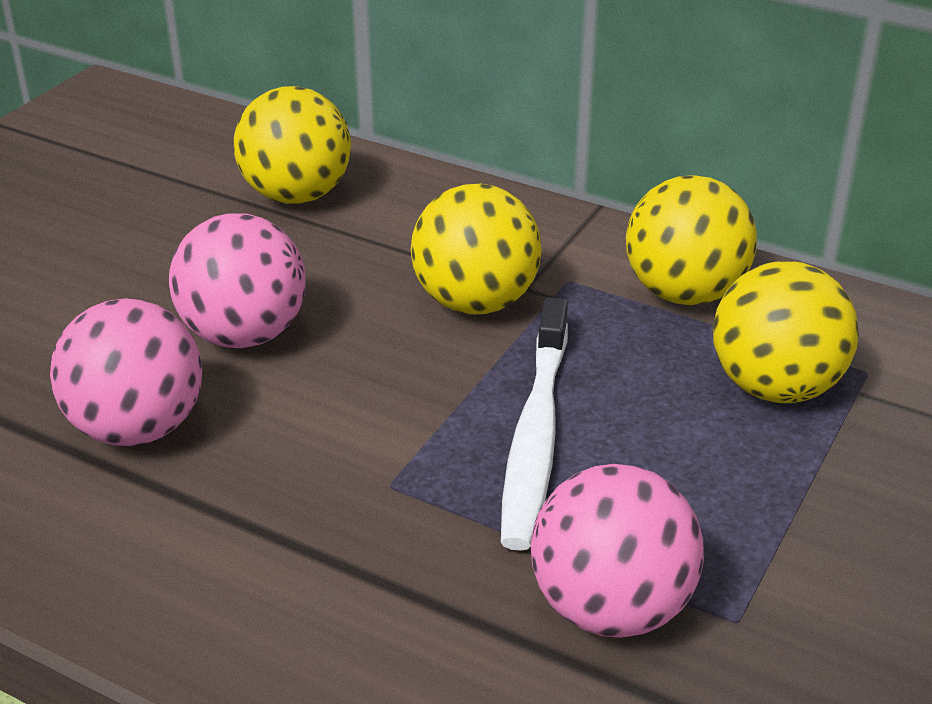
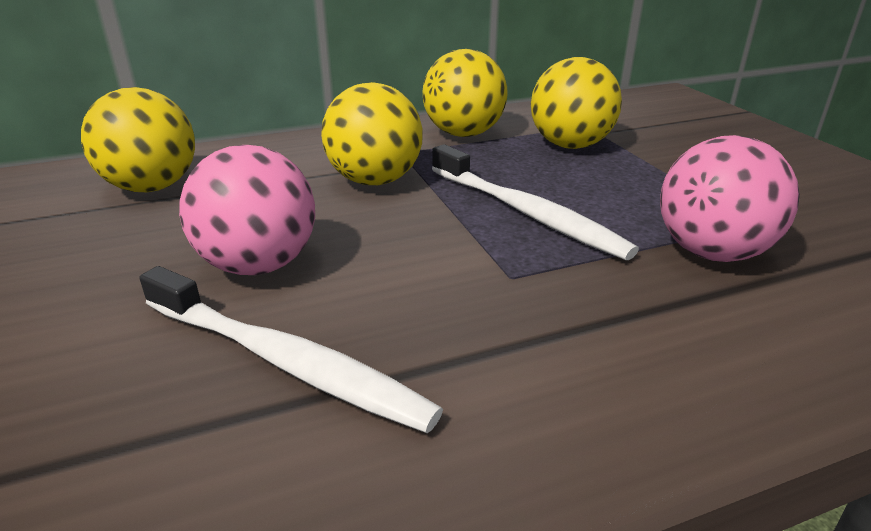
camera: 50 degrees left, 5 degrees down
(137, 428) = (284, 361): pink ball -> white toothbrush

